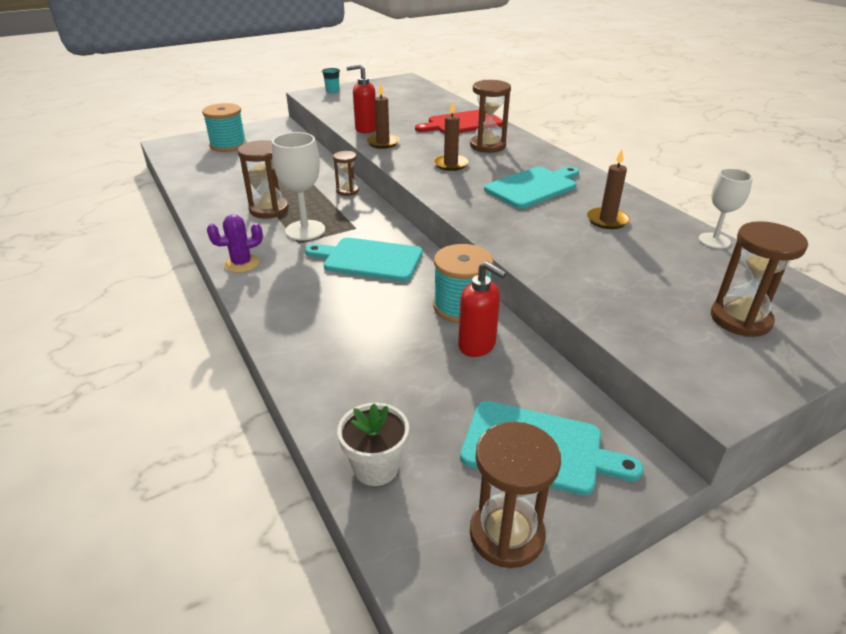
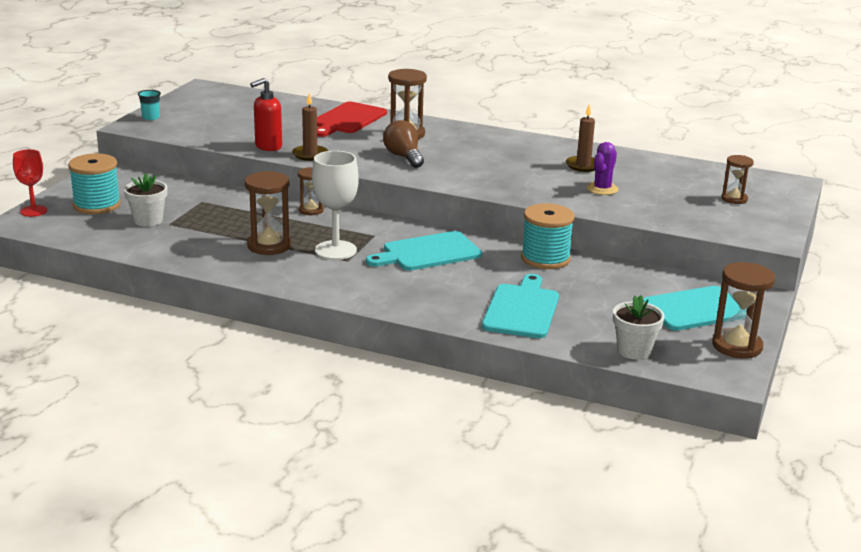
camera: 40 degrees left, 10 degrees down
(190, 139) = (33, 211): none -> red goblet
(235, 165) = (148, 220): none -> white flower pot
(241, 263) = (331, 289): purple cactus -> purple cactus (602, 189)
(450, 164) = (403, 157): brown candle -> brown light bulb
(477, 346) = (591, 275): red soap dispenser -> none
(533, 187) = (497, 157): turquoise cutting board -> turquoise cutting board (521, 309)
(714, 240) = (663, 159): white goblet -> none
(740, 319) = (734, 199): brown hourglass -> brown hourglass, size x0.62

